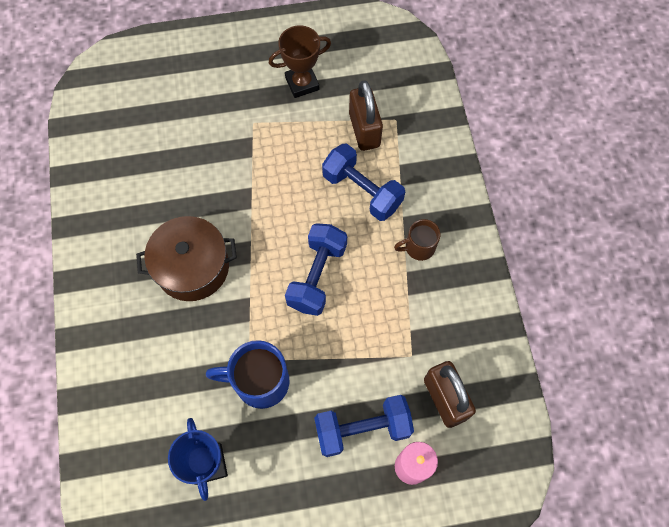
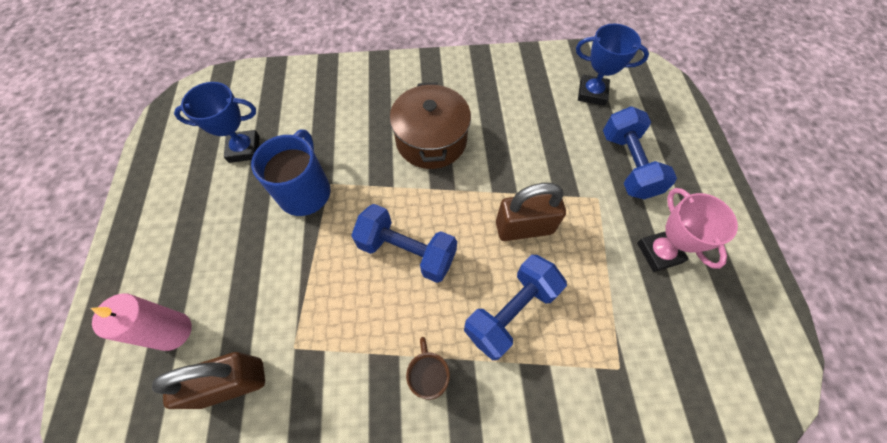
camera: 95 degrees right, 5 degrees down
(130, 119) = (592, 93): none -> blue trophy
(302, 83) = (659, 252): brown trophy -> pink trophy
(362, 429) = (230, 283): blue dumbbell -> blue dumbbell (628, 165)
(364, 130) = (599, 323): brown padlock -> brown padlock (524, 227)

